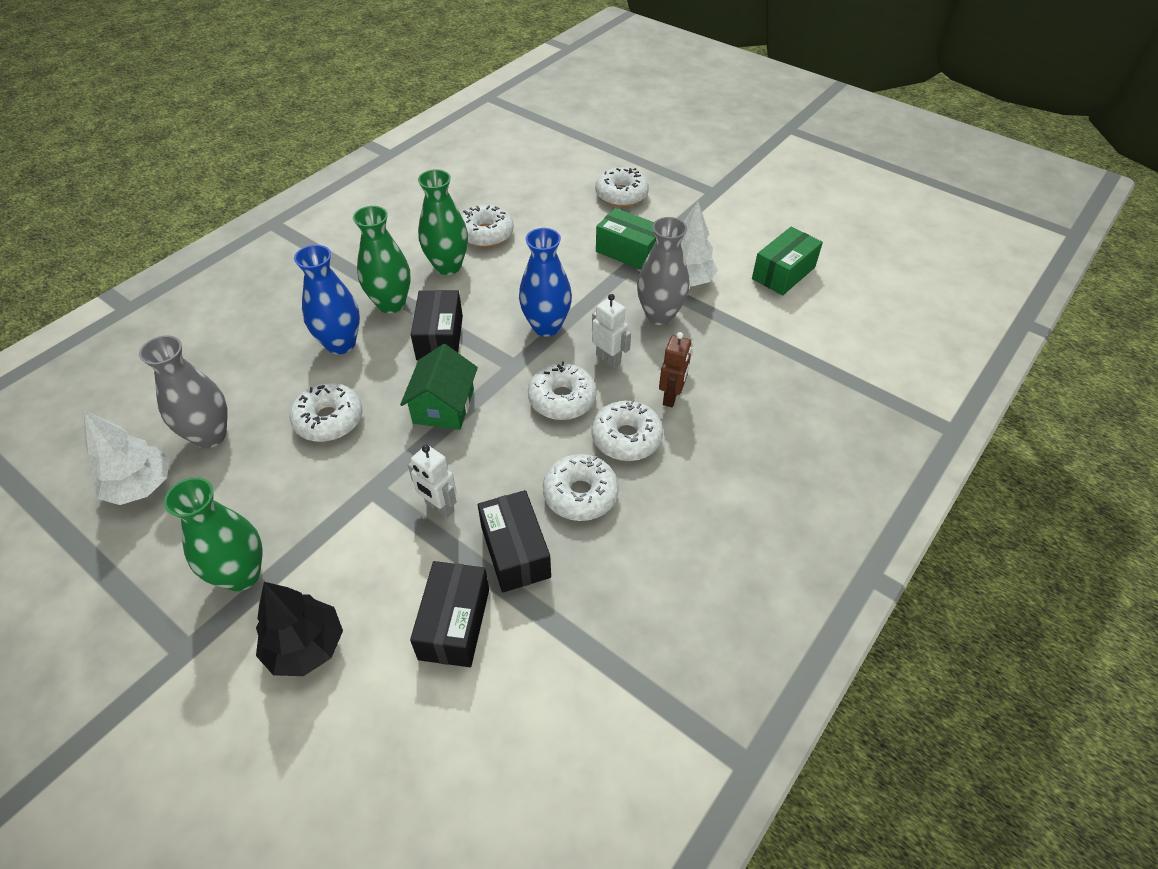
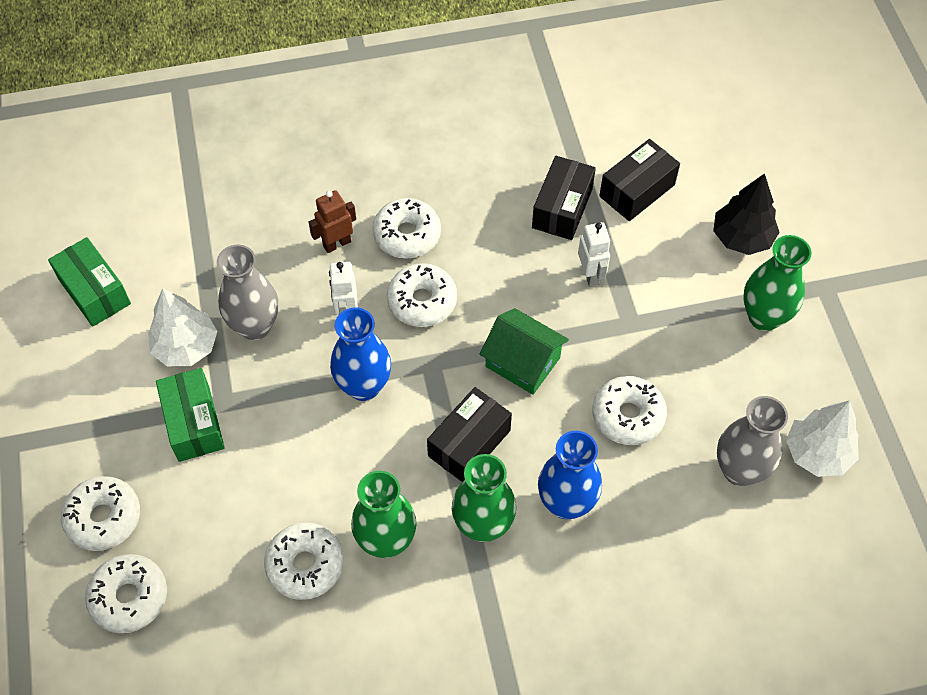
camera: 140 degrees left, 10 degrees up
(443, 406) = (522, 362): green house -> green house turned 75 degrees clockwise
(580, 494) = (482, 216): white donut -> white donut (129, 597)
(783, 273) = (94, 291): green box -> green box turned 60 degrees clockwise

